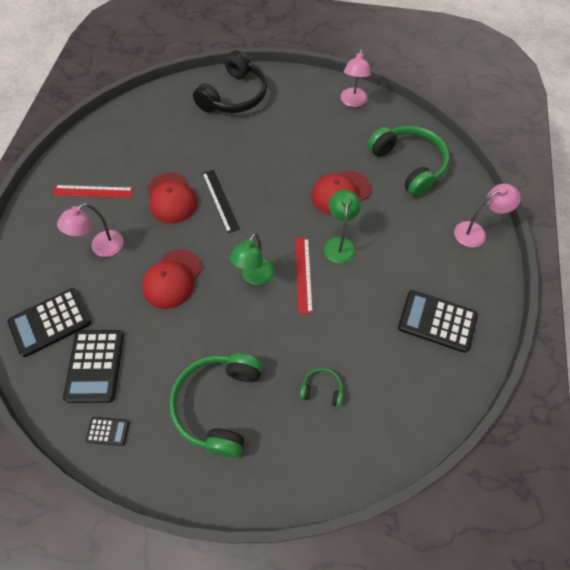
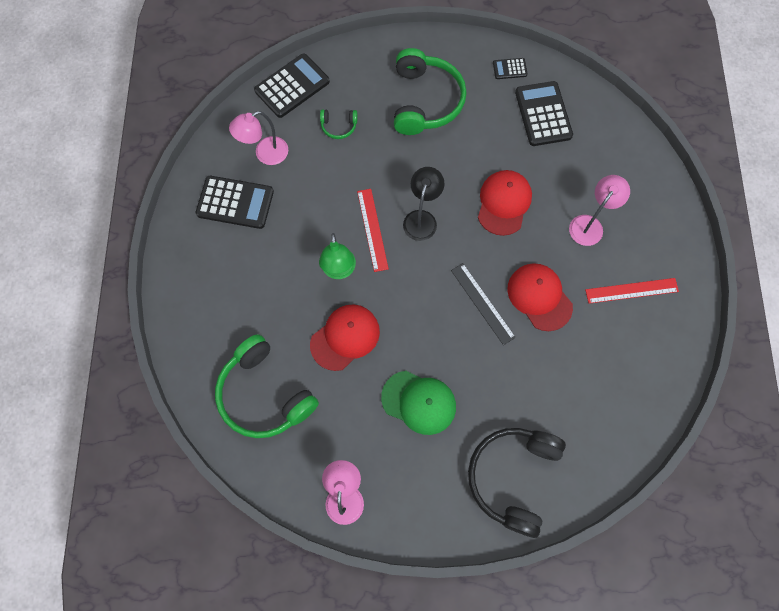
camera: 170 degrees right, 10 degrees up
(50, 322) = (602, 144): black calculator -> black calculator (292, 86)
(254, 277) = (421, 218): green lamp -> black lamp
(289, 144) = (419, 402): none -> green cap
(476, 232) = (188, 310): pink lamp -> pink lamp (265, 154)

